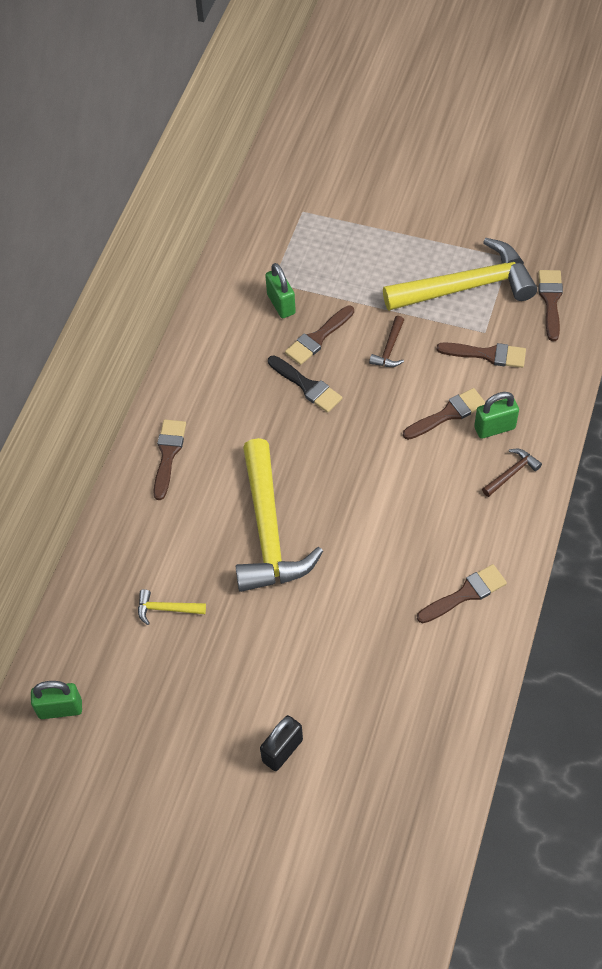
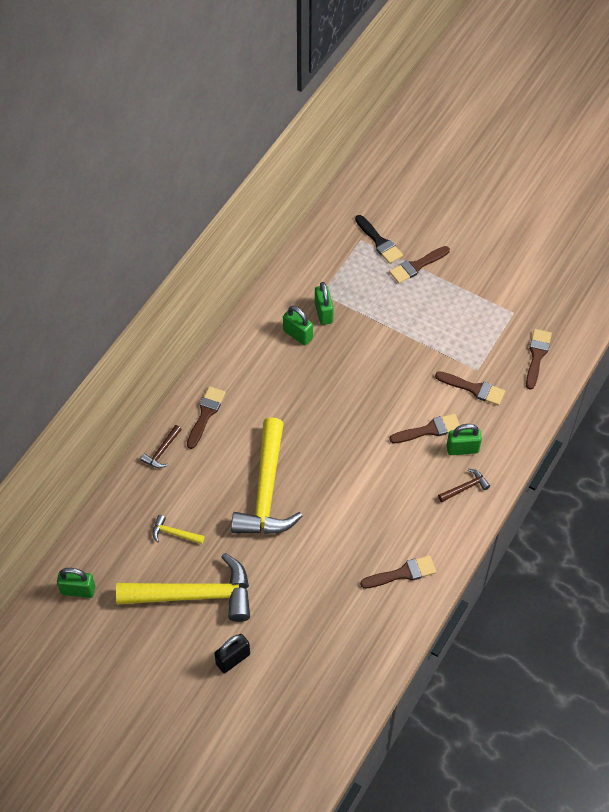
camera: 10 degrees right, 0 degrees up
(256, 336) = (298, 335): none -> green padlock
(307, 386) = (326, 383): black brush -> black brush (379, 242)
(318, 338) = (345, 346): brown brush -> brown brush (417, 266)
(389, 348) = (398, 367): brown hammer -> brown hammer (162, 451)
(466, 287) = (473, 330): yellow hammer -> yellow hammer (194, 595)

